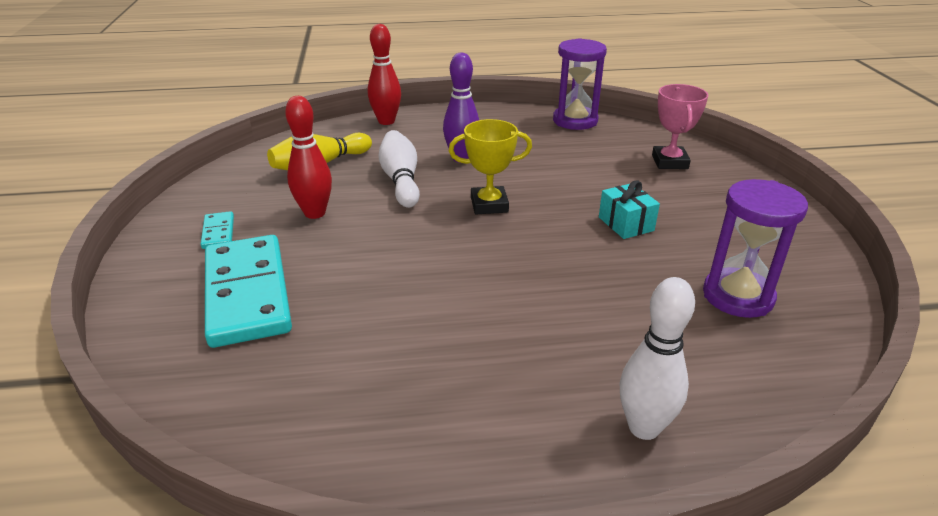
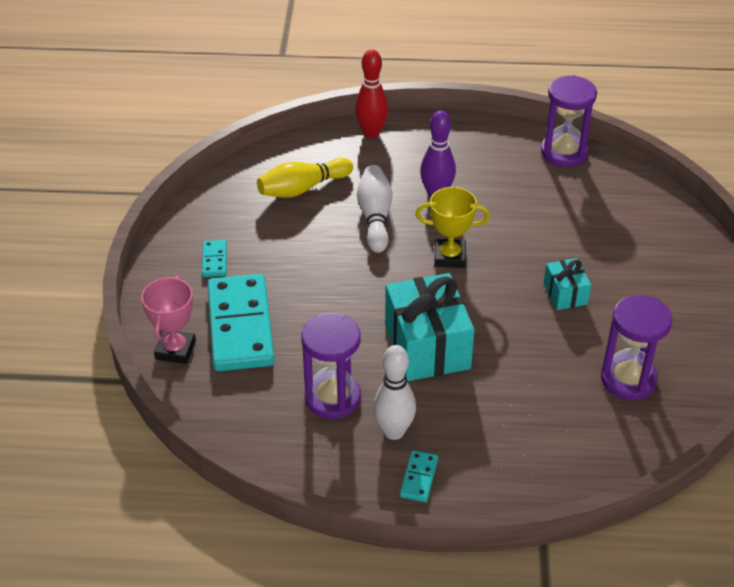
camera: 10 degrees right, 10 degrees up
(315, 213) = (295, 248): red bowling pin -> none
(375, 361) = (332, 397): none -> purple hourglass
(486, 289) = (427, 346): none -> turquoise gift
(517, 453) = (418, 478): none -> turquoise domino
(644, 427) = (510, 473): white bowling pin -> white bowling pin (394, 431)
(669, 162) = (637, 223): pink trophy -> pink trophy (175, 350)

